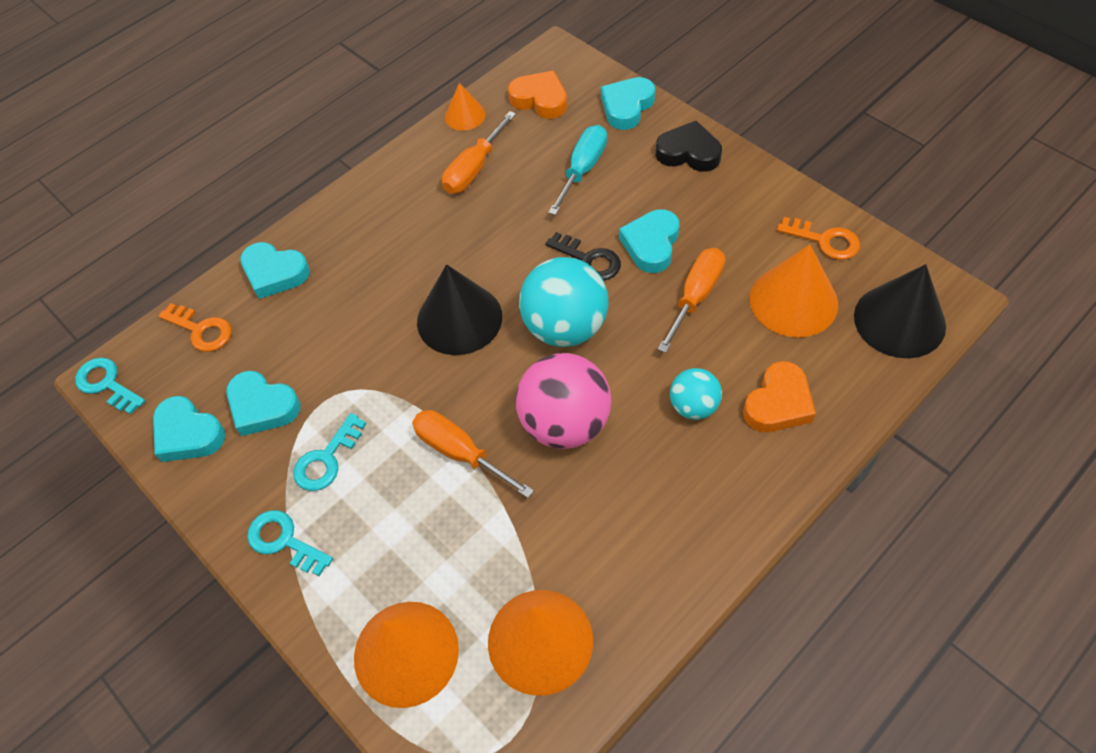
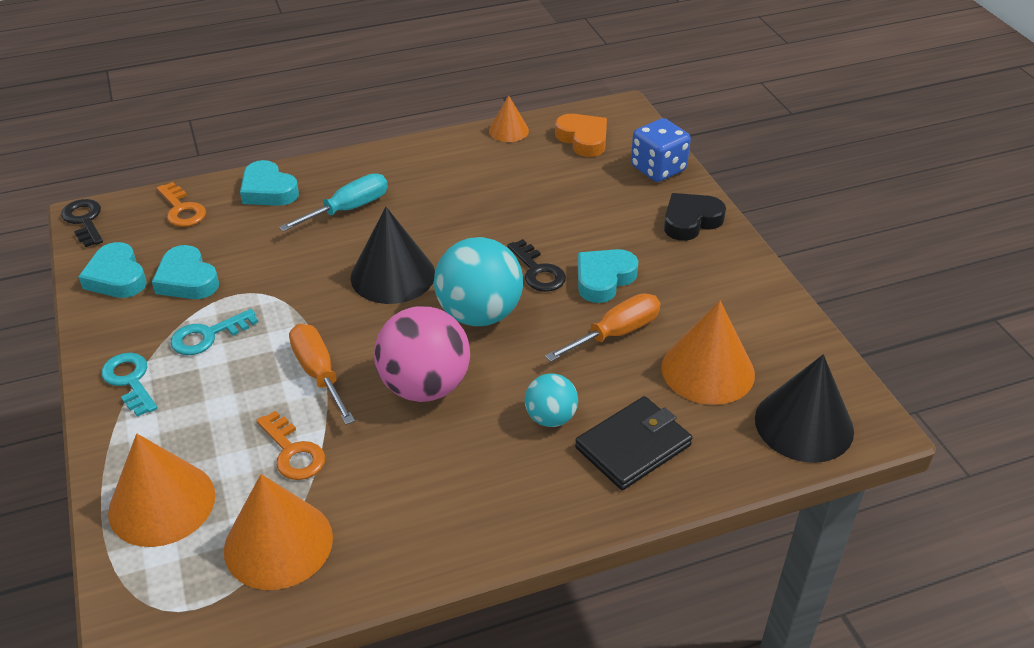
camera: 20 degrees right, 15 degrees down
(107, 384) = (84, 221): turquoise key -> black key
(474, 169) = (487, 171): orange screwdriver -> none
(583, 169) = (583, 202): turquoise screwdriver -> turquoise screwdriver (348, 209)
(627, 107) = (658, 169): turquoise heart -> blue dice
(688, 152) = (690, 221): black heart -> black heart turned 75 degrees counterclockwise
(778, 403) = (633, 446): orange heart -> black wallet
(824, 240) = (774, 333): orange key -> orange key (293, 452)

